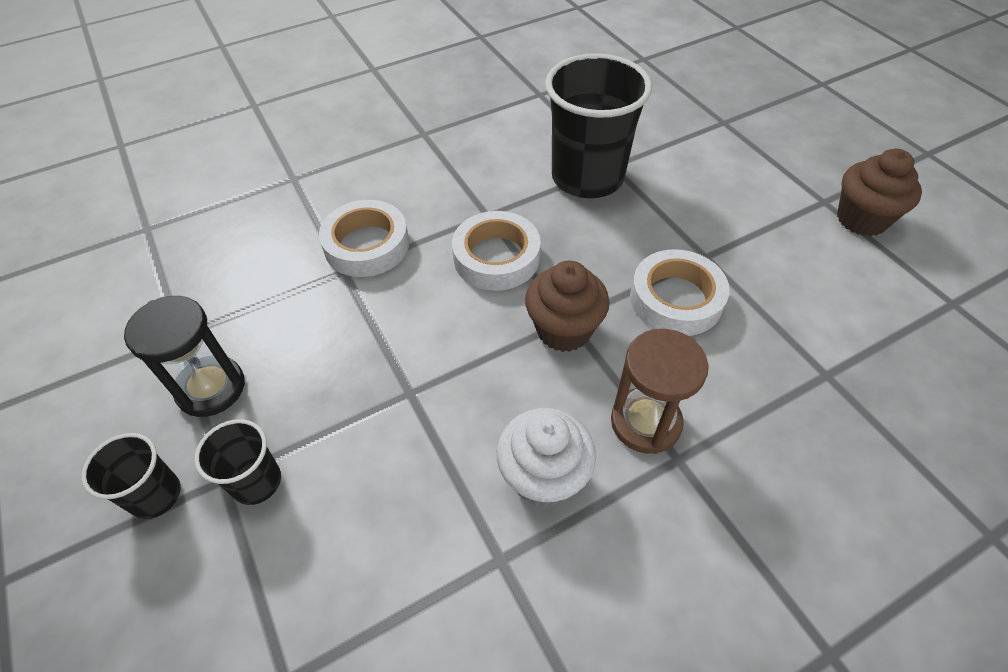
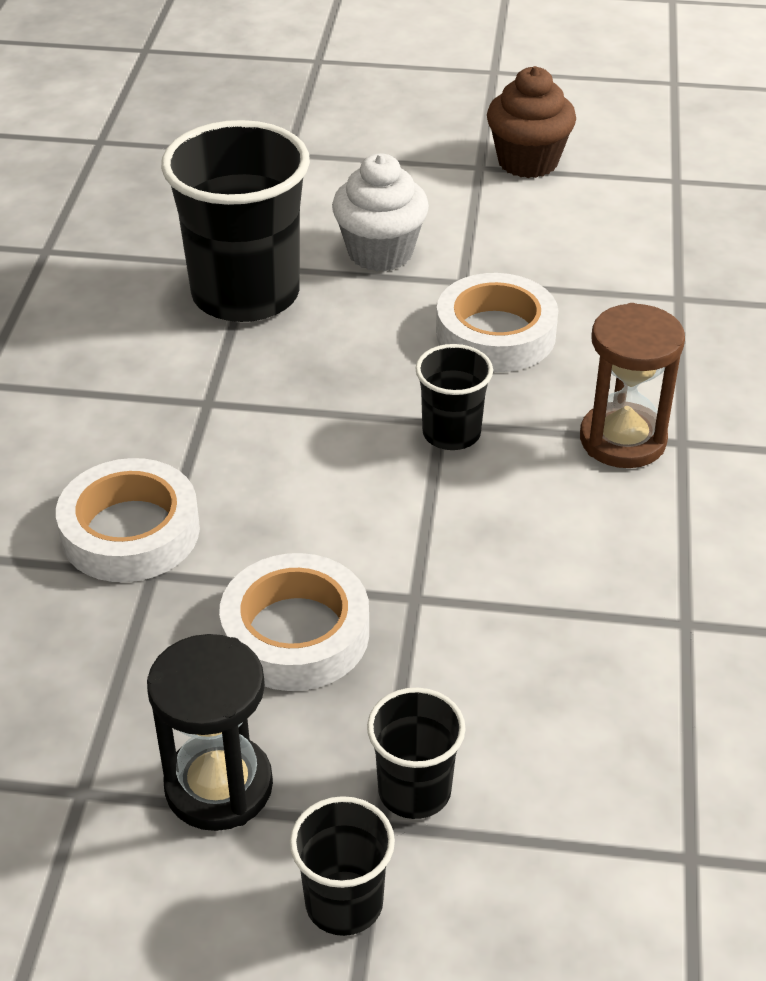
camera: 55 degrees left, 10 degrees down
(496, 257) = (287, 430): white tape -> white tape (295, 633)
(544, 477) = (621, 544): white cupcake -> white cupcake (380, 252)
(564, 330) = (451, 433): brown cupcake -> black cup

